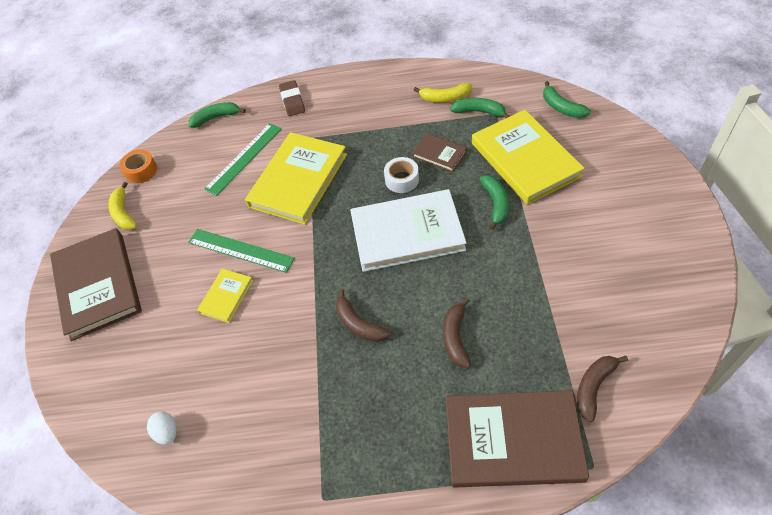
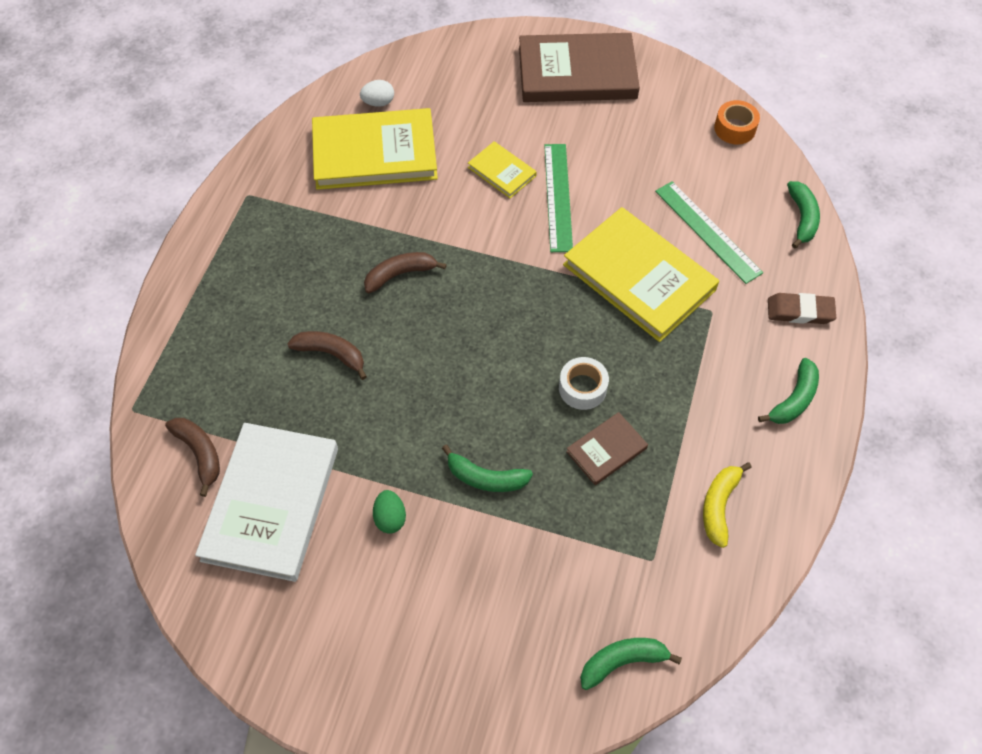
camera: 105 degrees right, 5 degrees up
(123, 213) = (671, 104): yellow banana -> none
(240, 250) = (558, 197): green ruler -> green ruler turned 45 degrees counterclockwise
(407, 233) = (493, 362): white book -> white book (271, 503)
(479, 112) = (667, 539): green banana -> green banana (794, 399)
(512, 440) = (199, 355): brown book -> none
(525, 159) = (542, 552): yellow book -> yellow book (375, 153)
(557, 241) = (390, 518): none -> green egg

